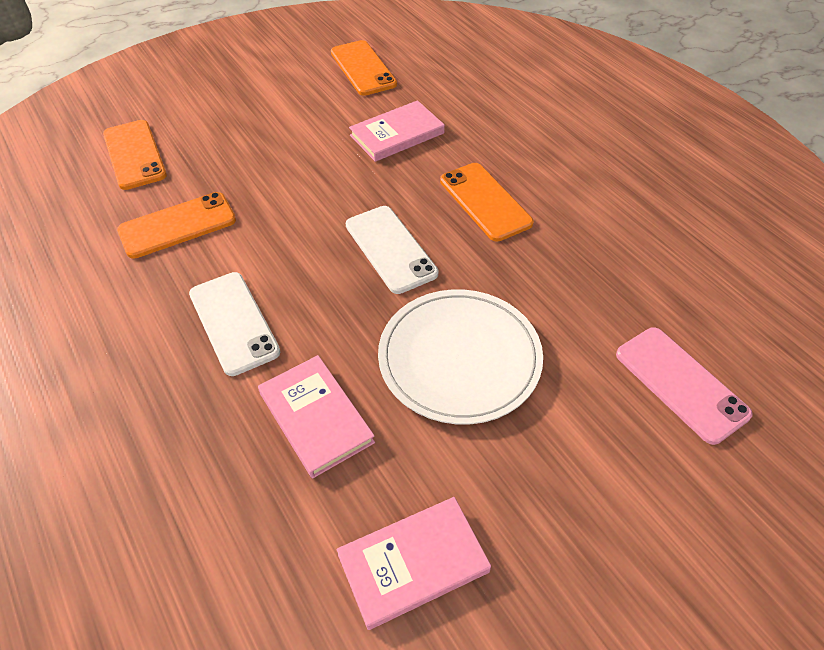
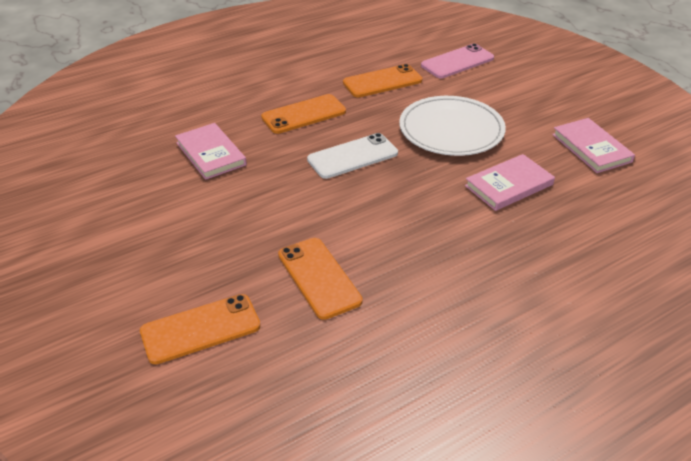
camera: 90 degrees left, 10 degrees down
(234, 322) = (432, 230): white phone -> none
(363, 68) = (96, 174): orange phone -> orange phone (382, 81)

